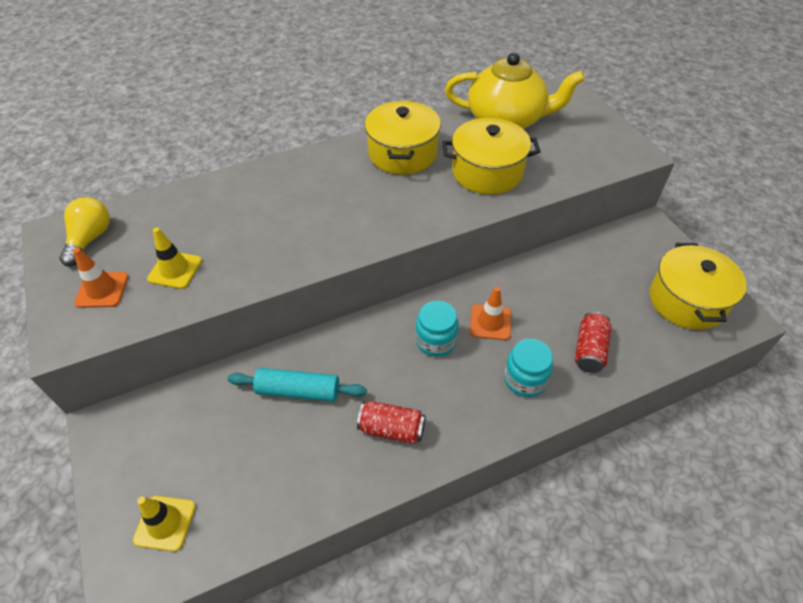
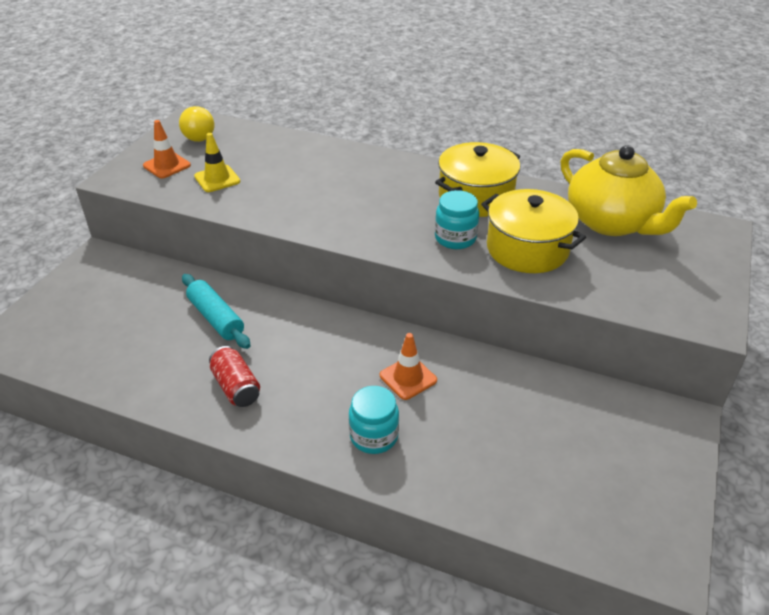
camera: 45 degrees right, 10 degrees down
(90, 239) = (200, 135): yellow light bulb -> yellow light bulb turned 120 degrees clockwise
(165, 523) = (55, 330): yellow traffic cone -> none
(436, 341) = (347, 358): turquoise jar -> turquoise jar (455, 238)
(589, 350) = (461, 461): red can -> none
(687, 301) = (624, 503): yellow pot -> none

